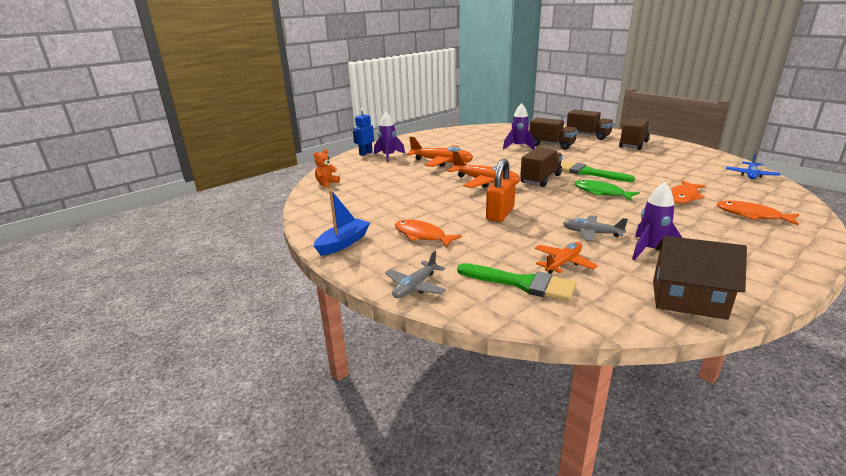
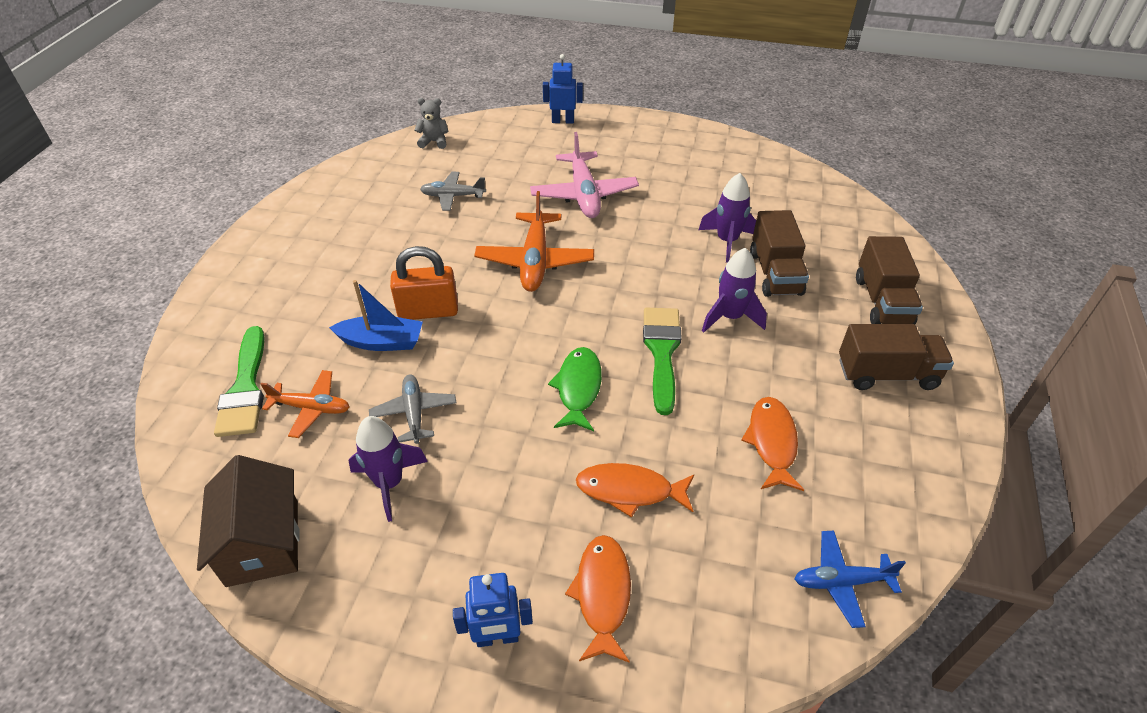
camera: 55 degrees right, 20 degrees up
(326, 183) = (434, 142): orange teddy bear -> grey teddy bear
(343, 243) = (280, 227): blue boat -> blue boat (382, 342)
(388, 156) = (567, 143): purple rocket -> purple rocket (730, 317)
(415, 286) = (208, 314): grey plane -> grey plane (453, 196)
(422, 235) = (327, 272): orange fish -> orange fish (772, 442)
(441, 162) = (584, 194): orange plane -> pink plane
(541, 179) = (589, 309): brown truck -> none
(779, 243) = (497, 638): none -> blue robot

